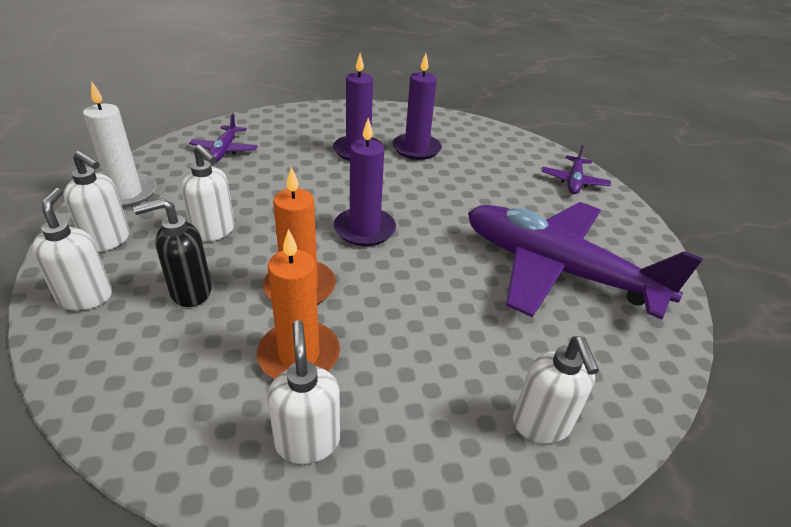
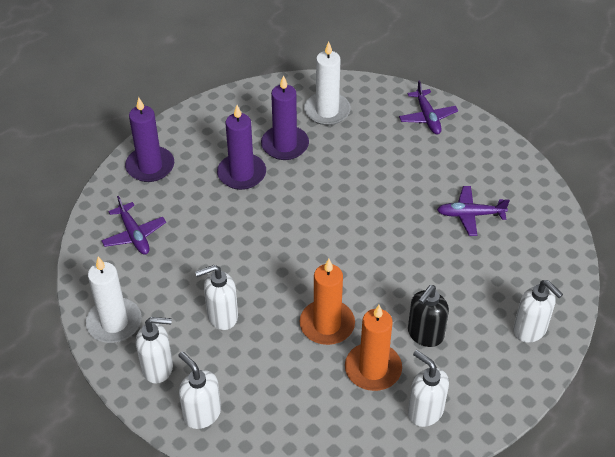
camera: 30 degrees left, 10 degrees up
(190, 292) = (263, 370): black soap dispenser -> black soap dispenser (425, 335)
(214, 231) = (222, 316): white soap dispenser -> white soap dispenser turned 150 degrees clockwise
(364, 229) = (322, 252): purple candle -> purple candle (150, 166)
(478, 144) = (327, 111): none -> white candle
(556, 270) = (470, 215): purple plane -> purple plane, size x0.42

